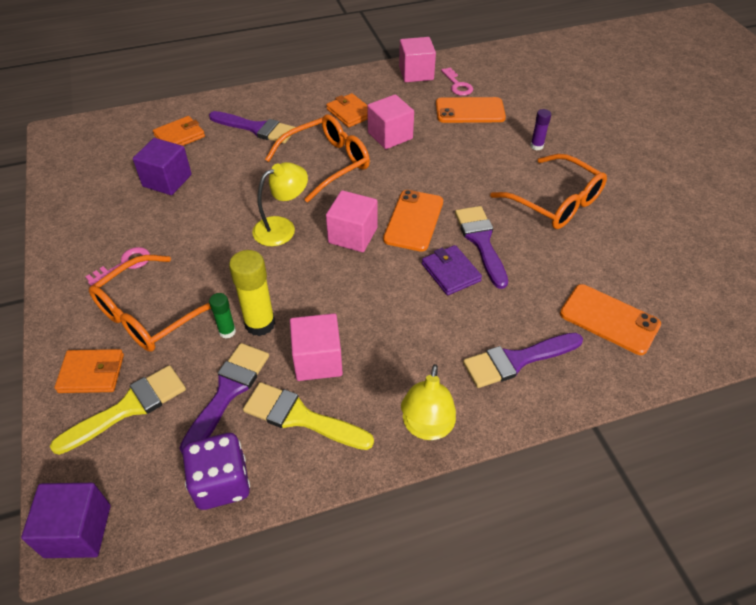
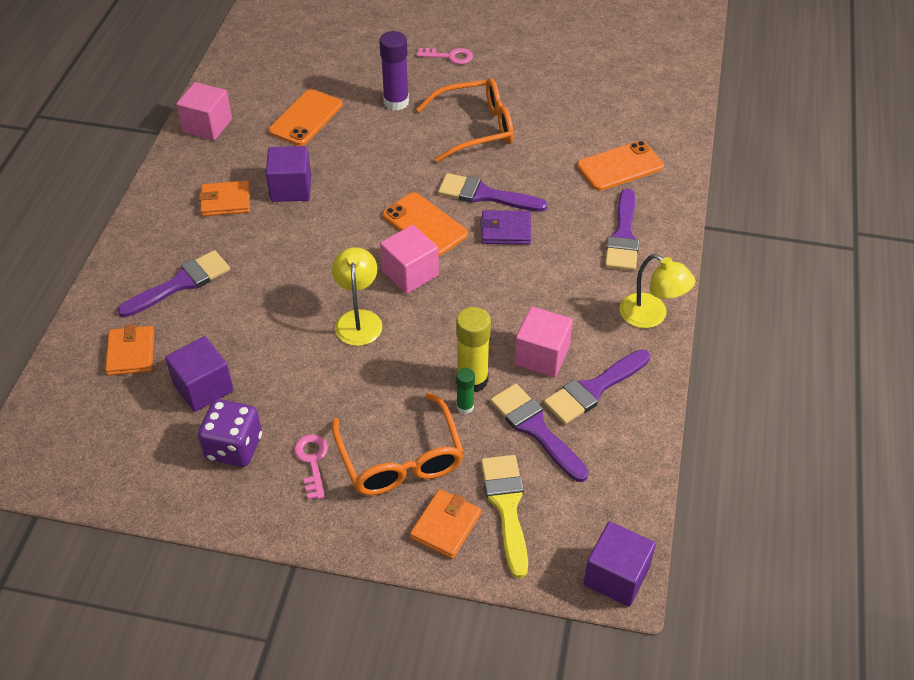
camera: 60 degrees left, 0 degrees up
(221, 483) = (626, 463): purple dice -> purple dice (234, 447)
(300, 417) = (593, 389): yellow brush -> purple brush
(327, 163) = (291, 250): orange glasses -> none
(390, 136) = (291, 188): pink cube -> purple cube
(457, 85) = (257, 107): pink key -> pink key (450, 56)
(536, 146) = (396, 102): purple glue stick -> purple glue stick, size x1.82

